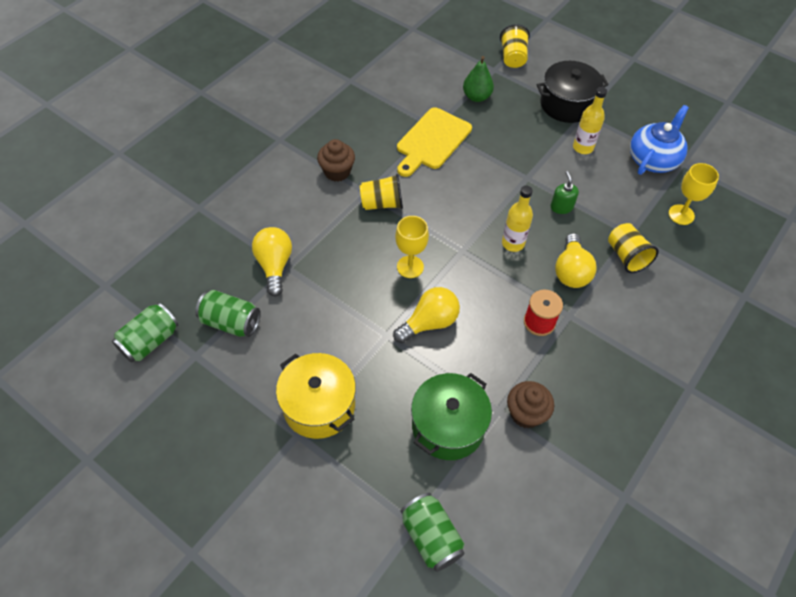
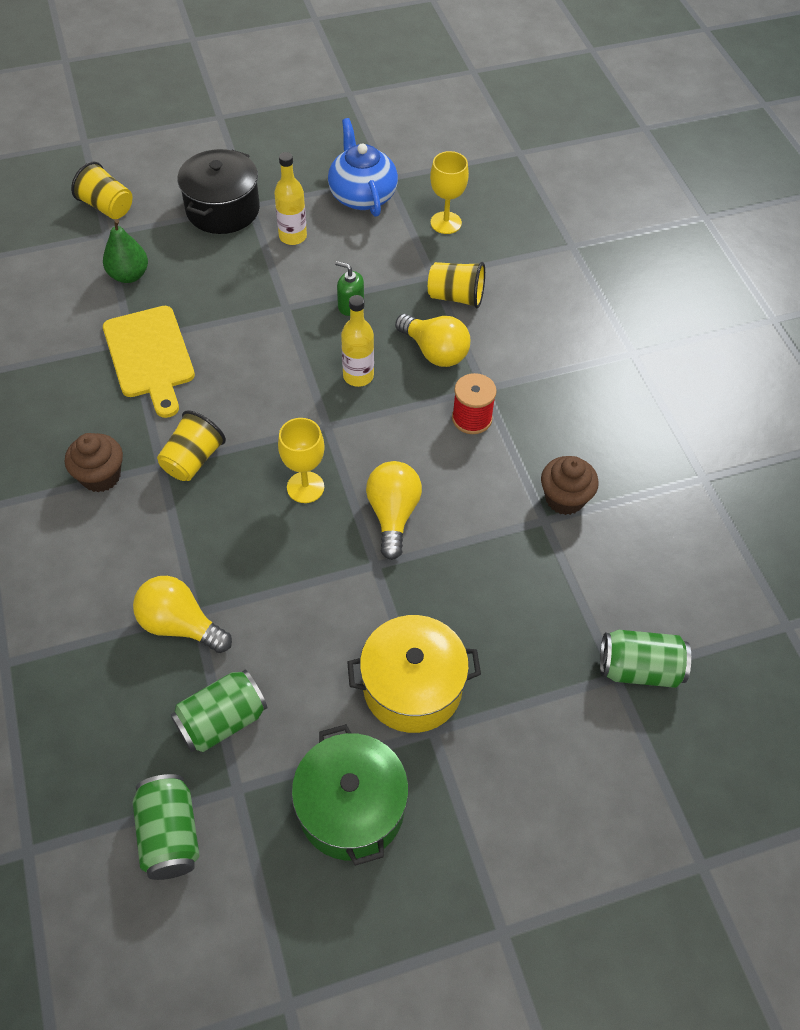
camera: 55 degrees left, 0 degrees up
(448, 426) = (529, 576): green pot -> green pot (351, 807)

